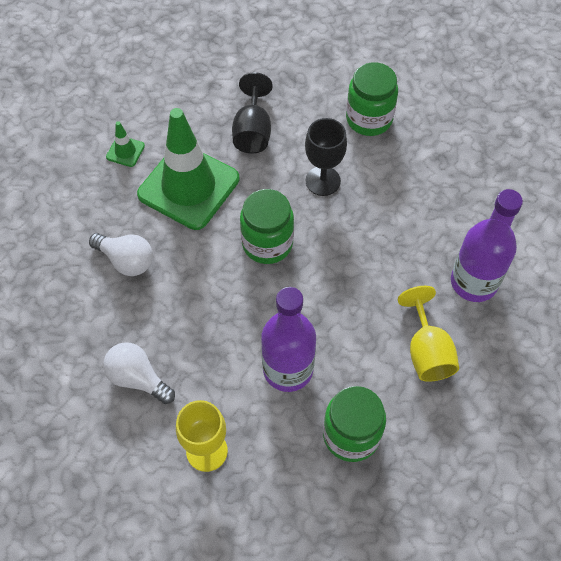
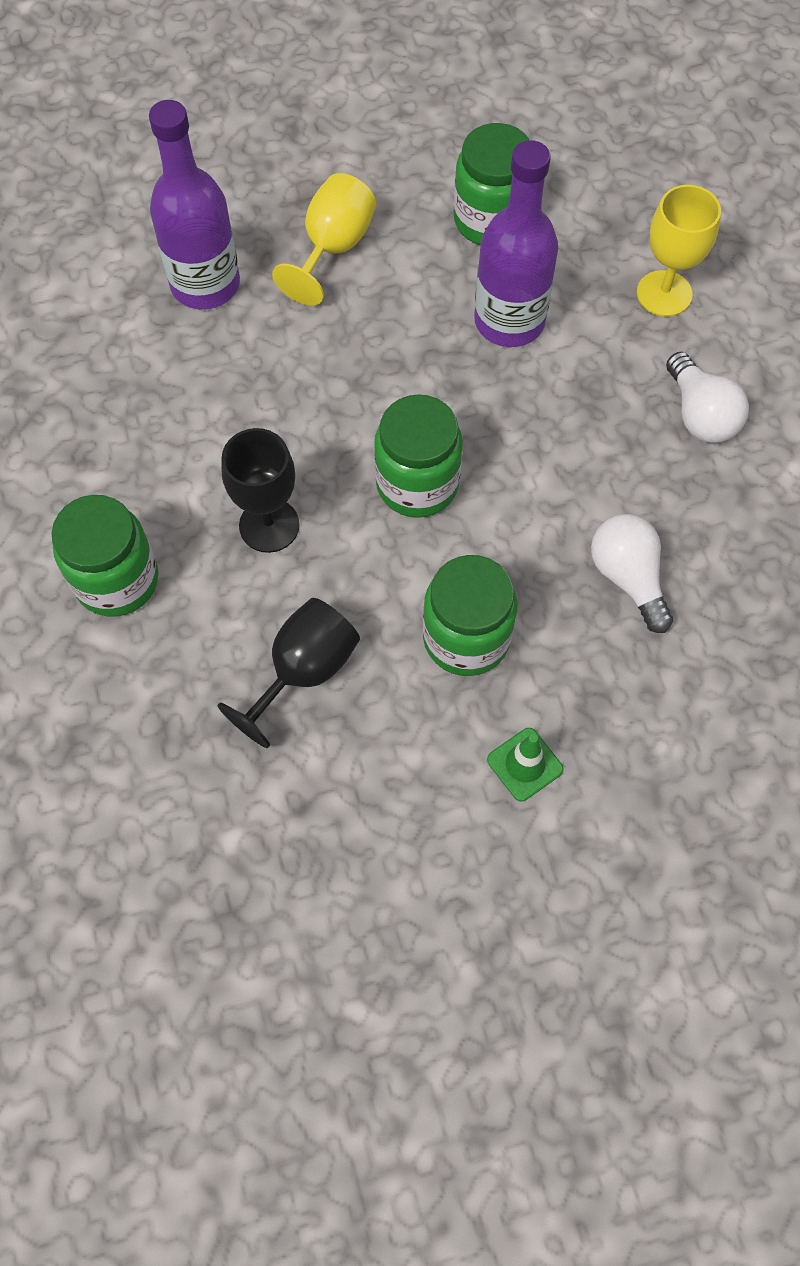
camera: 145 degrees left, 5 degrees up
(188, 186) = (466, 638): green traffic cone -> green jar

